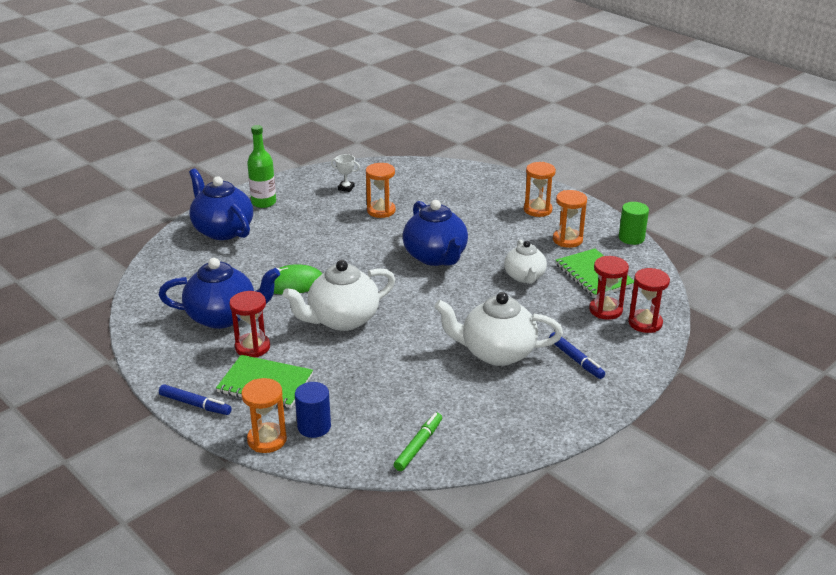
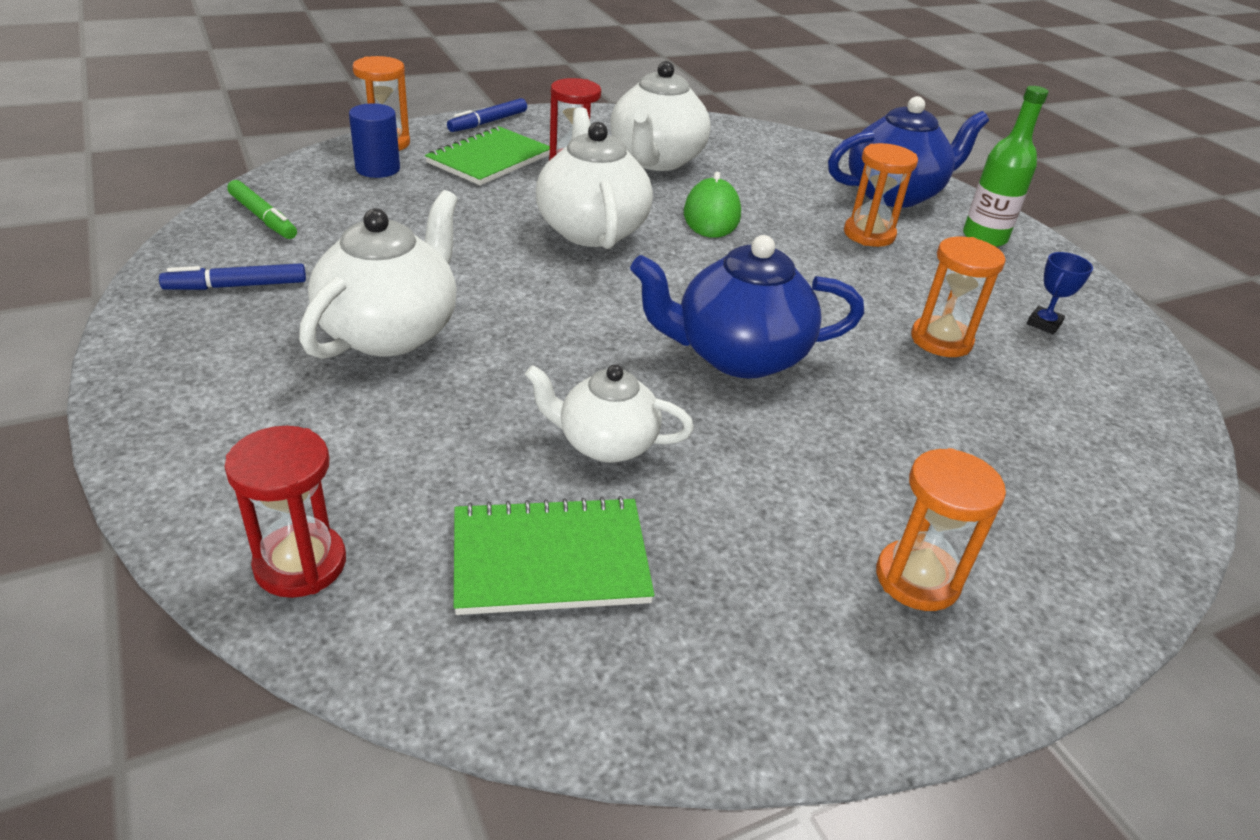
camera: 105 degrees right, 5 degrees up
(223, 317) = (656, 160): blue teapot -> white teapot
(346, 188) = (1044, 324): white trophy -> blue trophy
(567, 240) = (738, 577): orange hourglass -> orange hourglass (869, 234)
(576, 360) = (285, 409): blue marker -> blue marker (236, 286)
(605, 310) = (400, 518): red hourglass -> none
(631, 238) = (700, 735): green cylinder -> none

